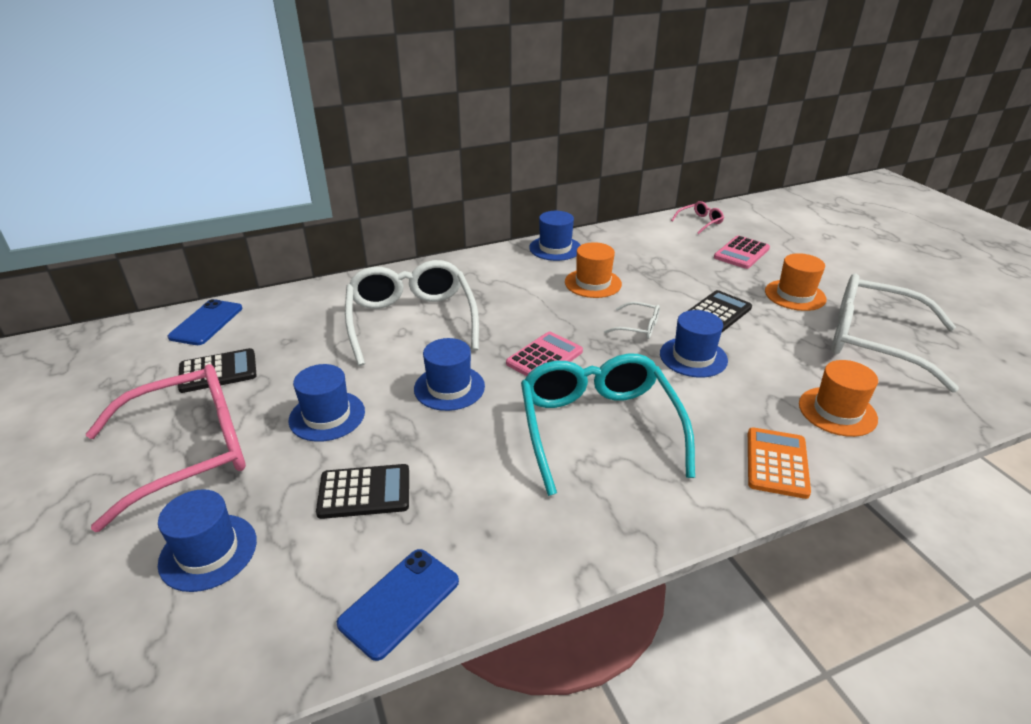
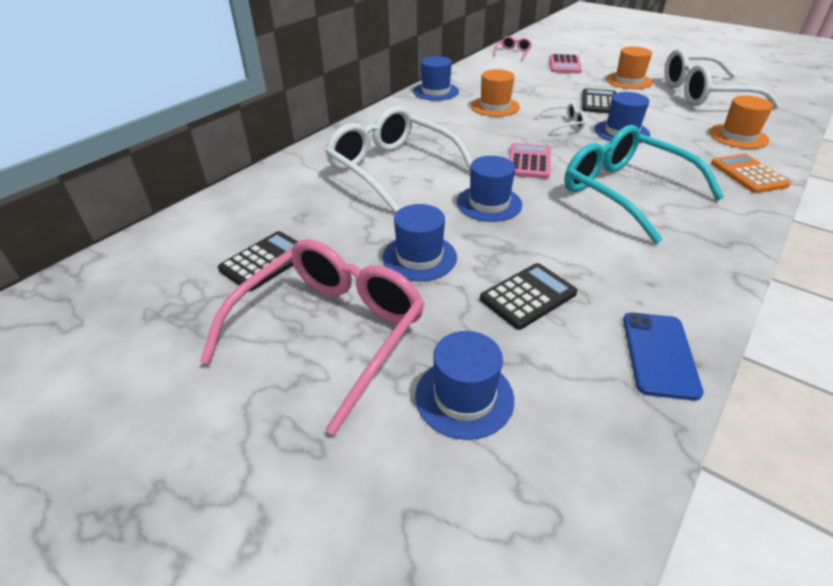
camera: 30 degrees left, 5 degrees up
(206, 323) = (194, 228): blue phone -> none

